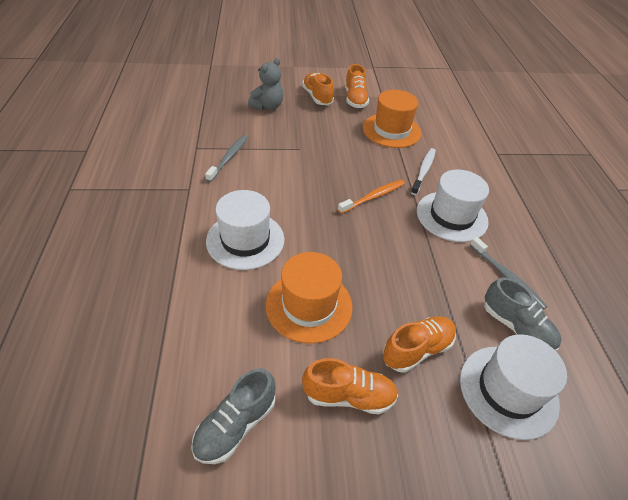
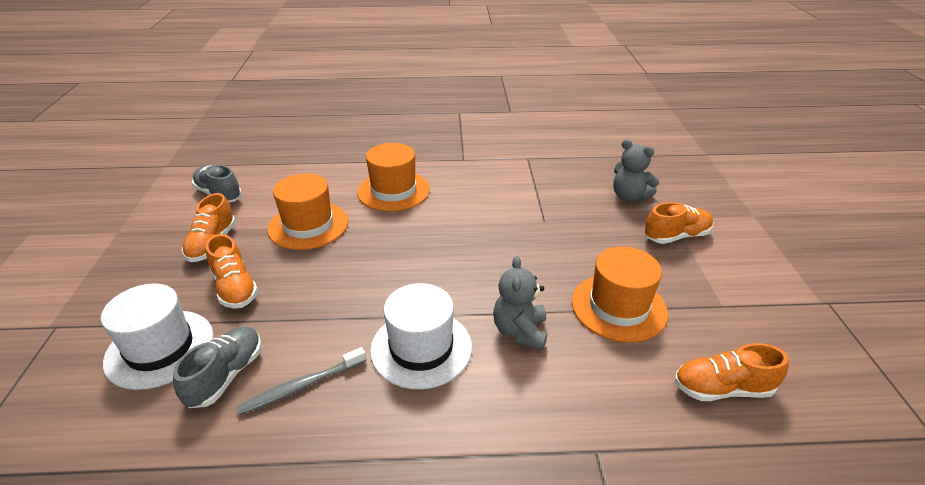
camera: 95 degrees right, 10 degrees down
(229, 158) = (515, 176): grey toothbrush -> none
(245, 240) = (393, 191): white hat -> orange hat
(355, 99) = (692, 273): orange shoe -> orange shoe (722, 389)
(373, 197) = (458, 275): orange toothbrush -> none
(423, 171) = (520, 331): white toothbrush -> grey teddy bear
(516, 327) = (226, 375): grey shoe -> grey shoe turned 150 degrees clockwise

